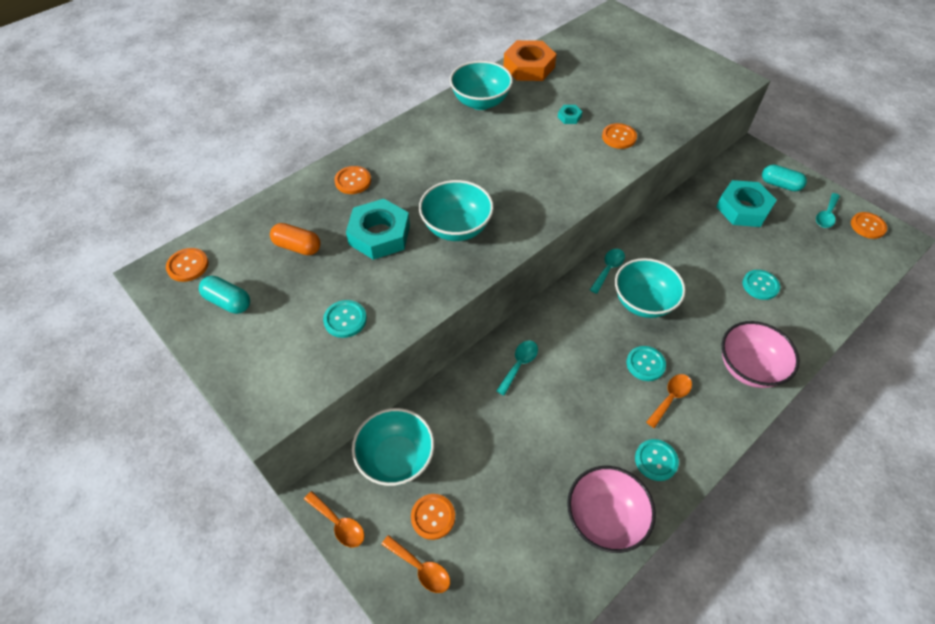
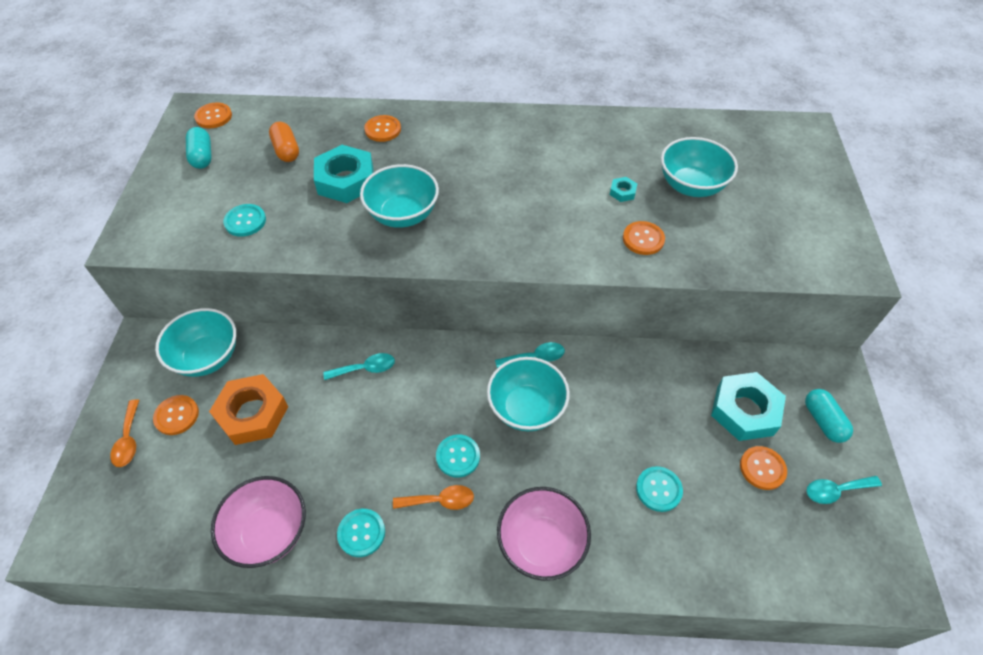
camera: 45 degrees right, 0 degrees up
(339, 524) = (127, 366): orange spoon -> none
(480, 102) = (562, 131): turquoise bowl -> turquoise bowl (691, 186)
(529, 67) = (649, 127): orange nut -> orange nut (252, 414)
(867, 226) = (874, 541): orange button -> orange button (762, 468)

